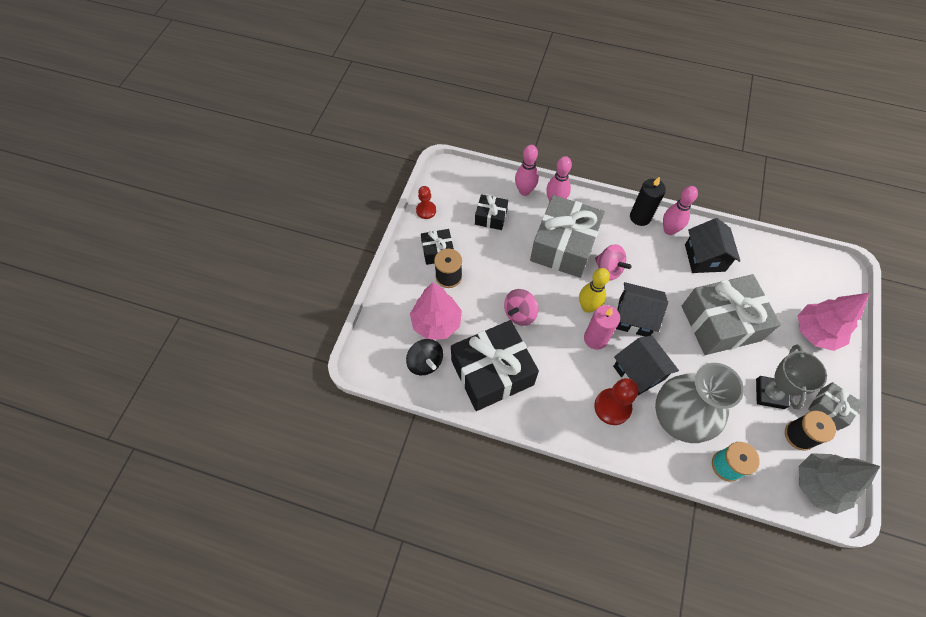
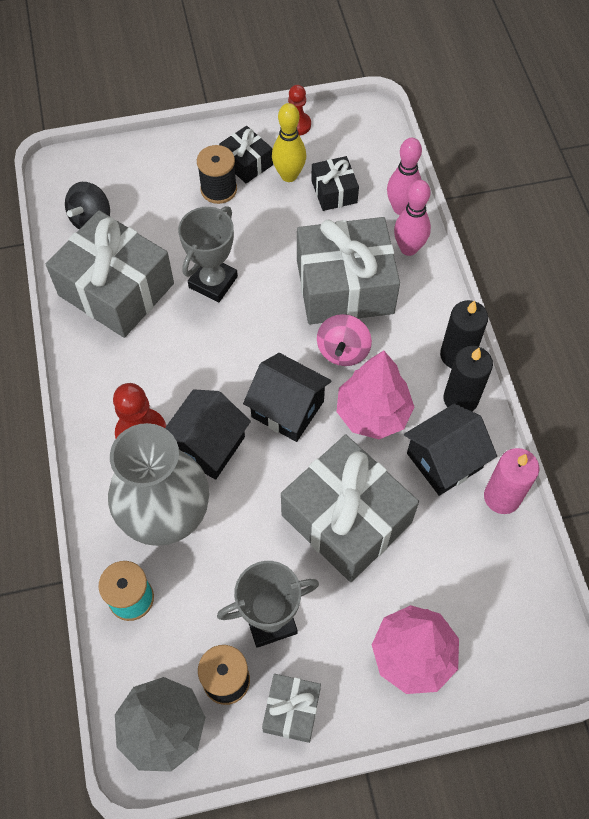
camera: 60 degrees right, 0 degrees up
(436, 323) = (149, 207): pink tree -> pink tree (373, 413)
(492, 373) = (116, 289): black gift -> grey gift
(519, 313) = (213, 282): pink spinning top -> grey trophy
(588, 307) = (270, 350): yellow bowling pin -> yellow bowling pin (289, 175)
(595, 338) = (228, 377): pink candle -> pink candle (502, 497)
(634, 317) = (287, 409): black house -> black house turned 45 degrees counterclockwise
(669, 230) = (460, 399): pink bowling pin -> black candle

